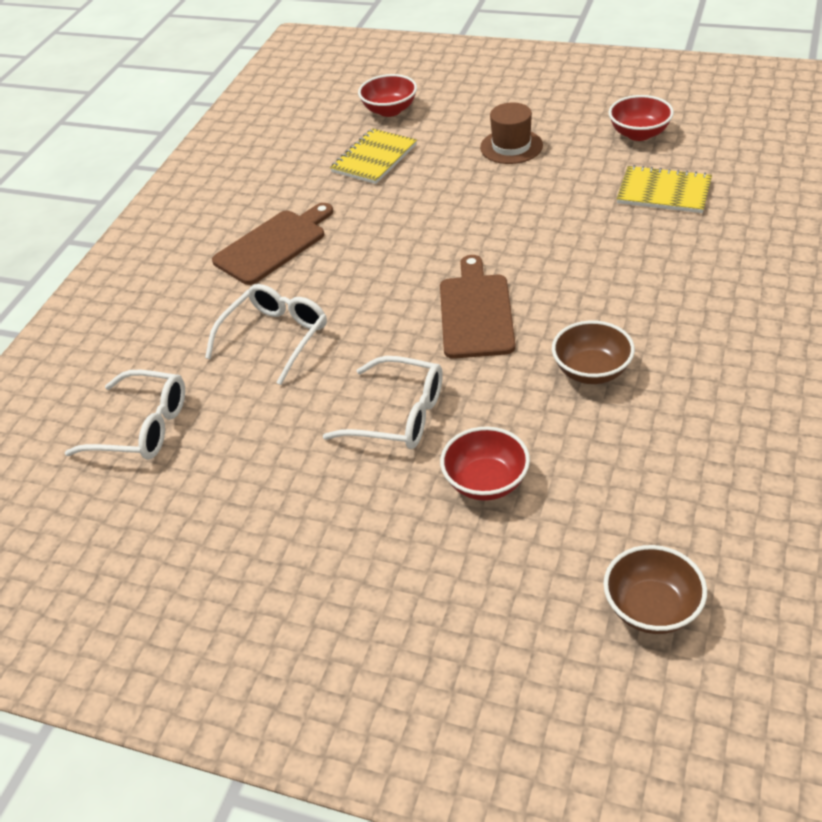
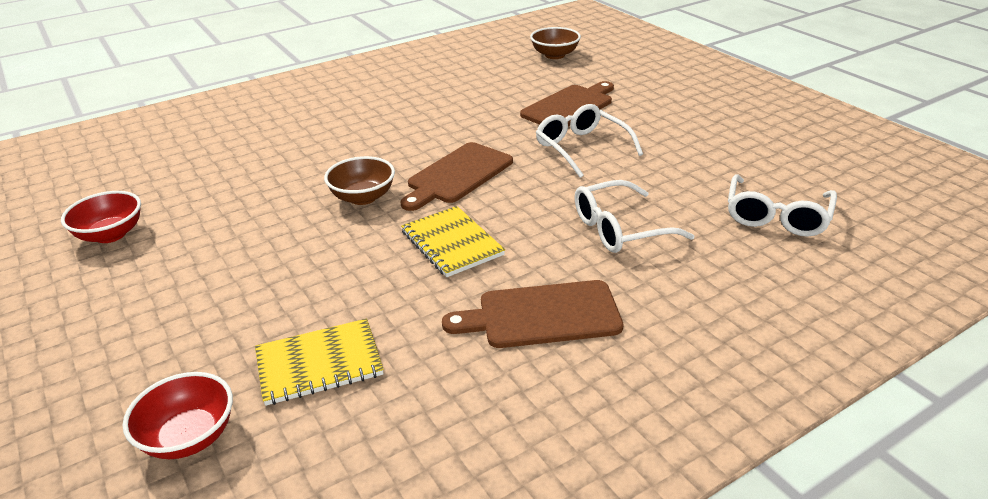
camera: 145 degrees left, 10 degrees down
(142, 427) = (776, 217): white glasses -> white glasses turned 120 degrees counterclockwise
(486, 482) = (570, 106): red bowl -> brown cutting board
(511, 146) = (200, 288): brown hat -> none
(591, 371) = (445, 120): brown bowl -> brown bowl (363, 197)
(664, 192) = (208, 183): yellow notebook -> yellow notebook (452, 243)

